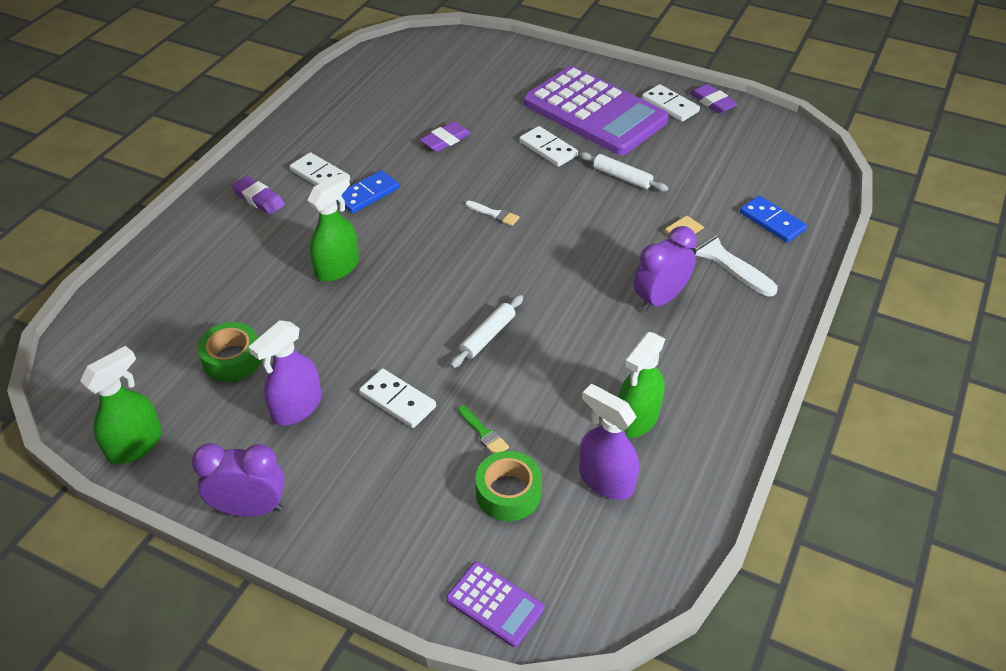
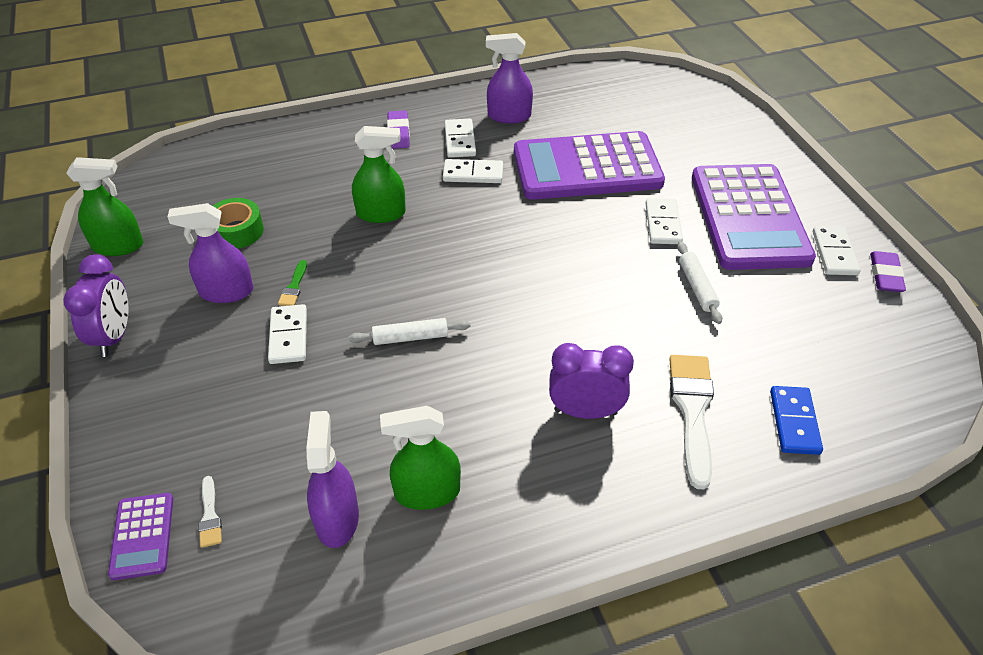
camera: 45 degrees right, 0 degrees up
(250, 508) = (114, 336): purple clock -> purple clock turned 45 degrees clockwise
(333, 134) = (509, 116): none -> purple spray bottle
(367, 194) = (473, 174): blue domino -> white domino
(445, 140) = (587, 167): purple eraser -> purple calculator
(483, 433) = (307, 407): green brush -> green brush (294, 287)
(494, 214) = (545, 248): white brush -> white brush (210, 516)
(508, 493) = (261, 465): green tape -> none

